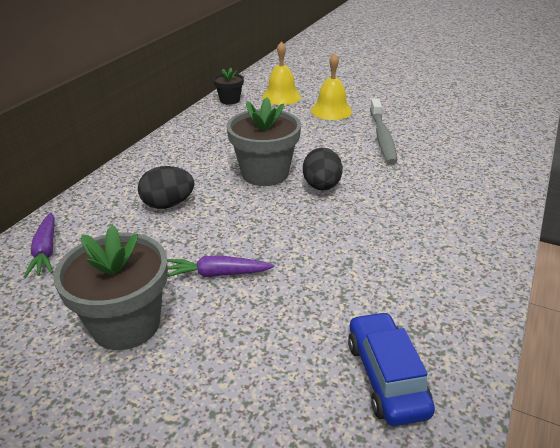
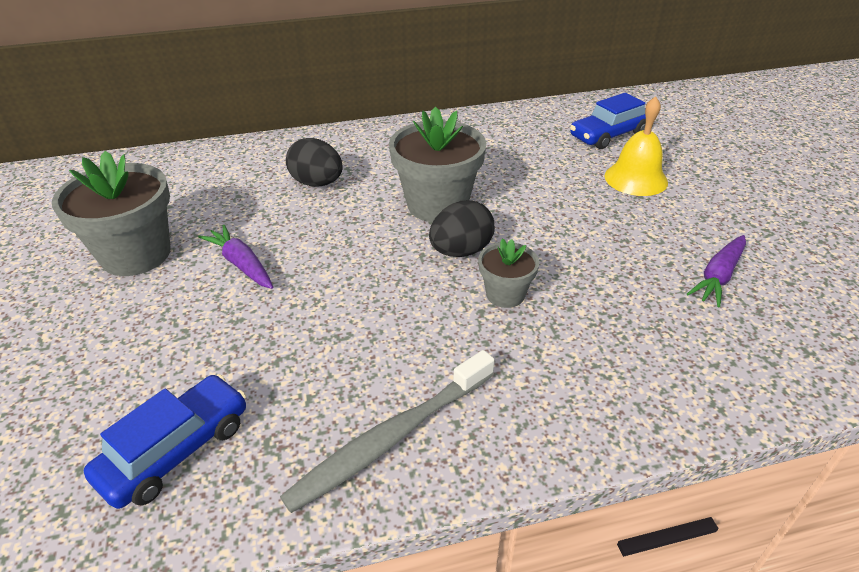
camera: 50 degrees right, 5 degrees up
(46, 251) = (193, 168): purple carrot -> purple carrot (718, 276)
(230, 100) = (547, 113): black flower pot -> none
(281, 97) = (609, 135): yellow bell -> blue car
(377, 191) = (505, 294): none -> grey flower pot
(382, 137) = (636, 241): grey toothbrush -> grey toothbrush (391, 438)

